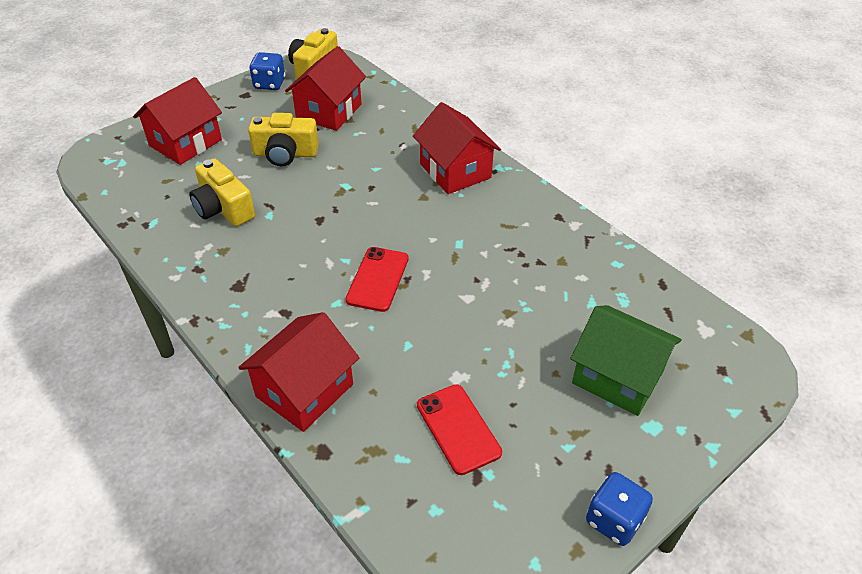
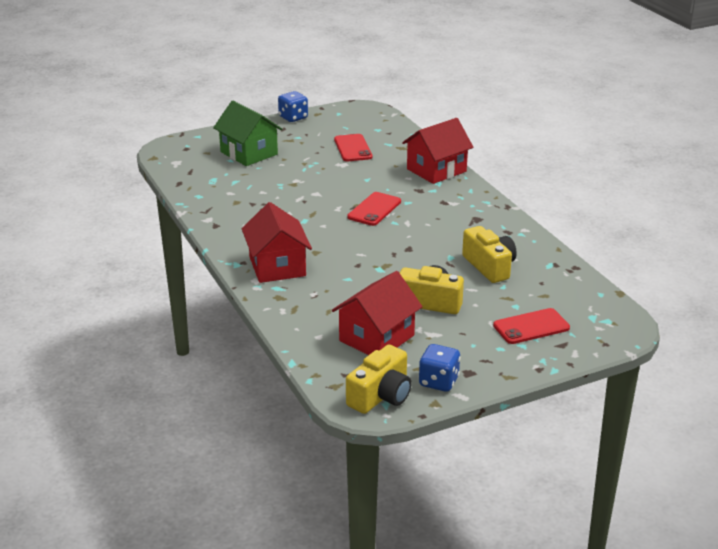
camera: 165 degrees left, 15 degrees down
(185, 143) = (531, 327): red house -> red phone

